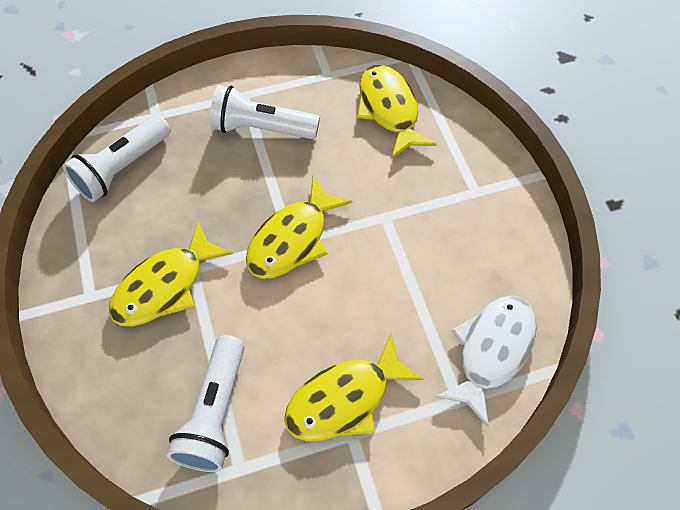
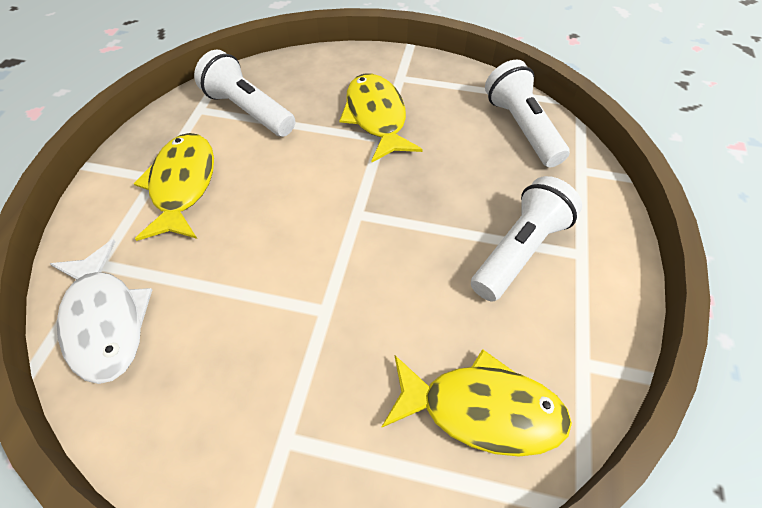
camera: 120 degrees right, 5 degrees down
(292, 239) = (358, 216): yellow fish -> none

